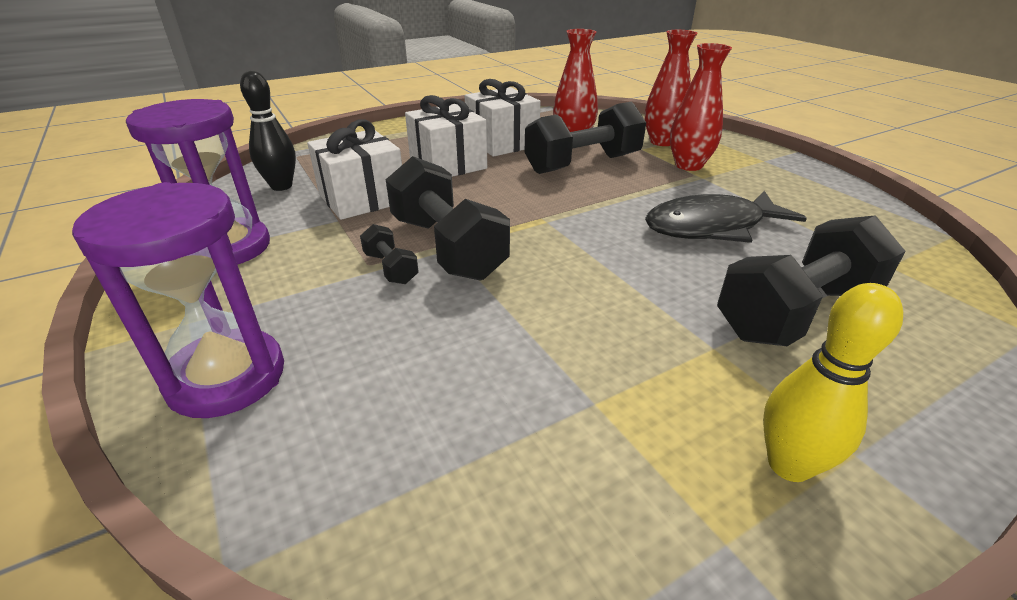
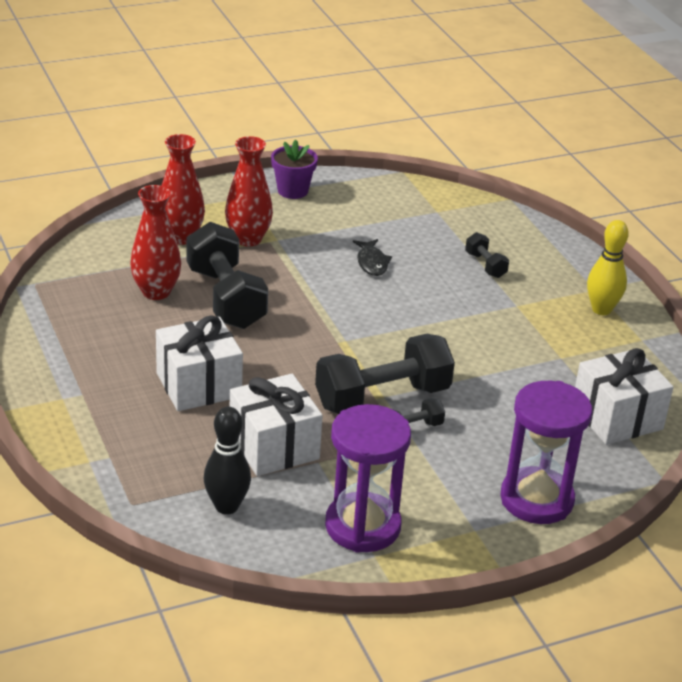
camera: 85 degrees left, 0 degrees up
(502, 143) = (145, 341): white gift -> white gift (617, 417)
(711, 227) = (372, 263): black fish -> black fish, size x0.50
(796, 312) = (485, 265): black dumbbell -> black dumbbell, size x0.46
(804, 178) = (292, 190): none -> purple flower pot

